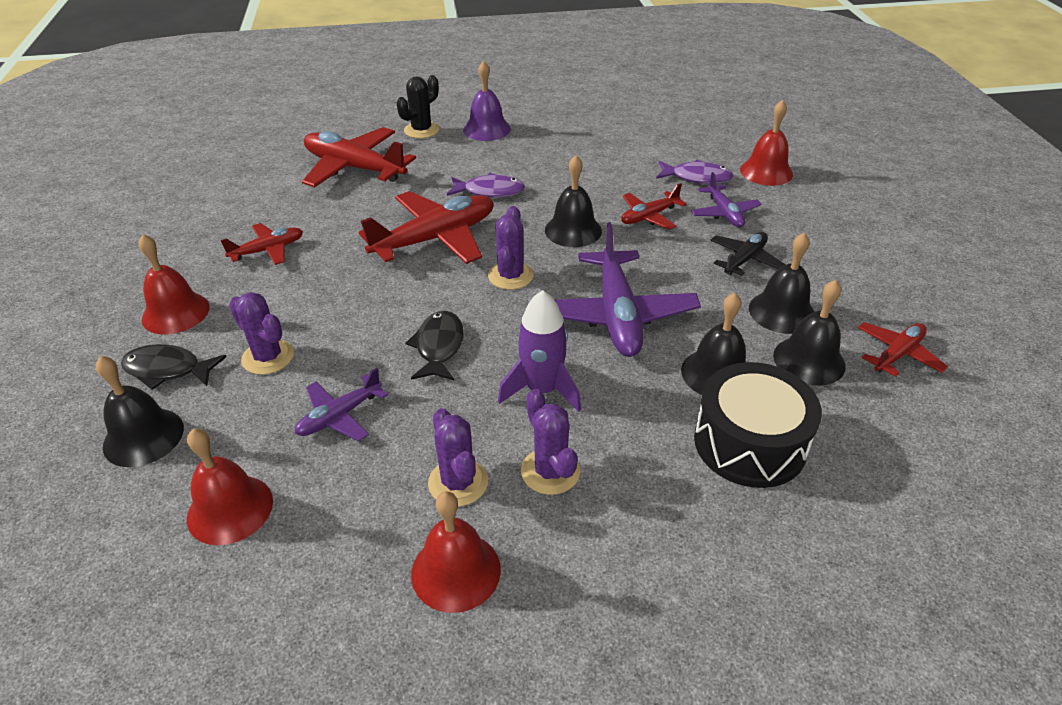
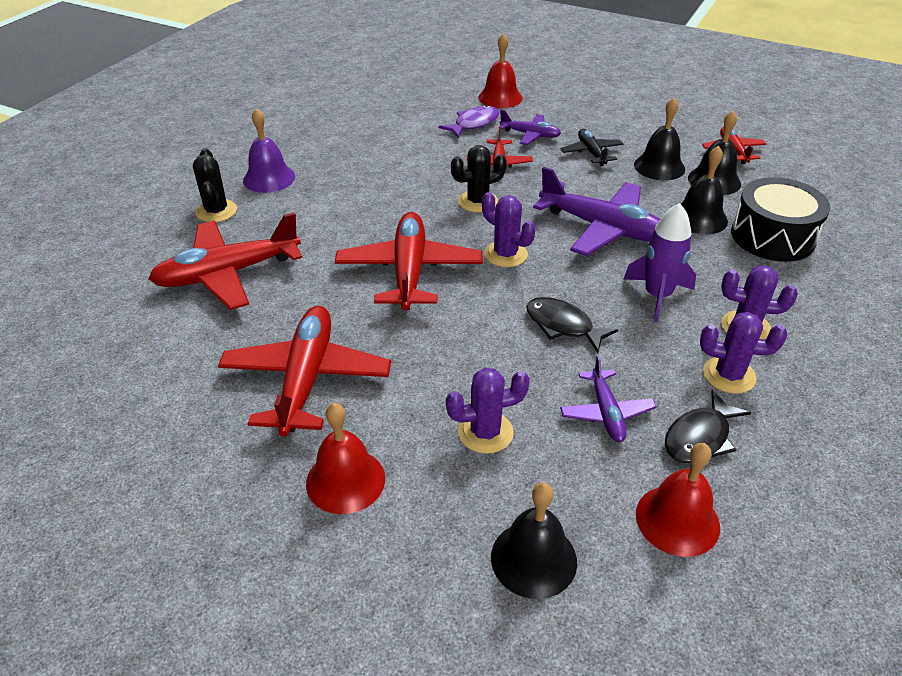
camera: 55 degrees left, 0 degrees up
(168, 370) = (441, 512): black fish -> black fish (700, 437)
(268, 250) = (306, 378): red plane -> red plane, size x1.87
(456, 571) = (817, 410): red bell -> none
(490, 191) = (372, 216): purple fish -> none
(573, 230) = (477, 202): black bell -> black cactus

